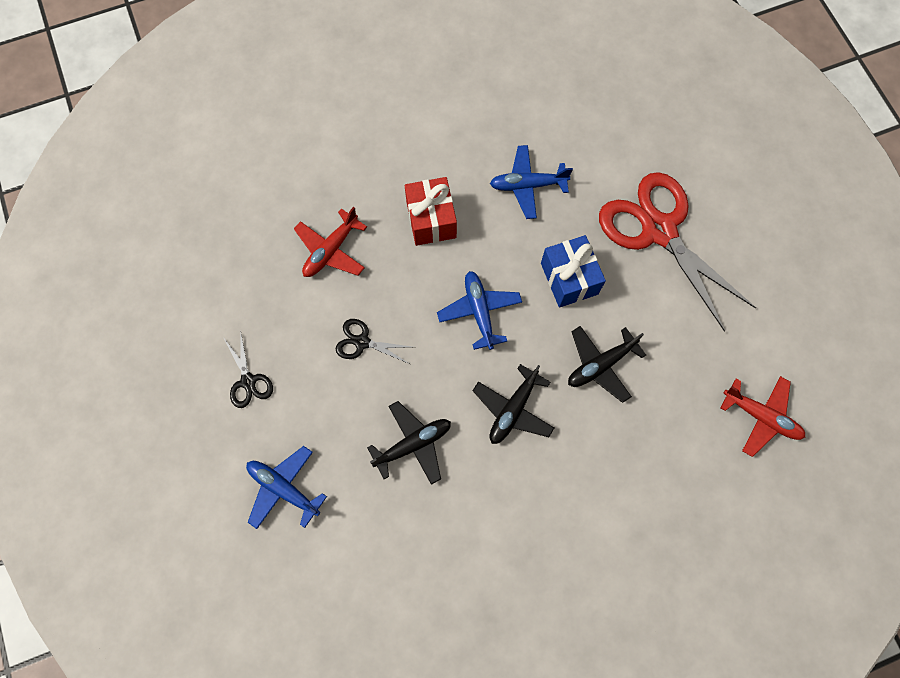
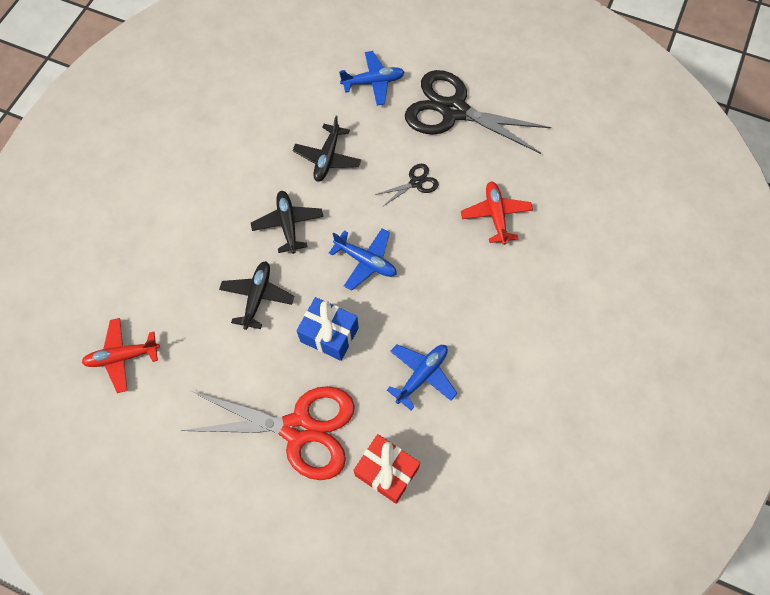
camera: 135 degrees right, 5 degrees down
(248, 381) = (453, 110): black scissors -> black scissors, size x2.34
(431, 220) = (458, 290): red gift -> red gift (386, 471)

